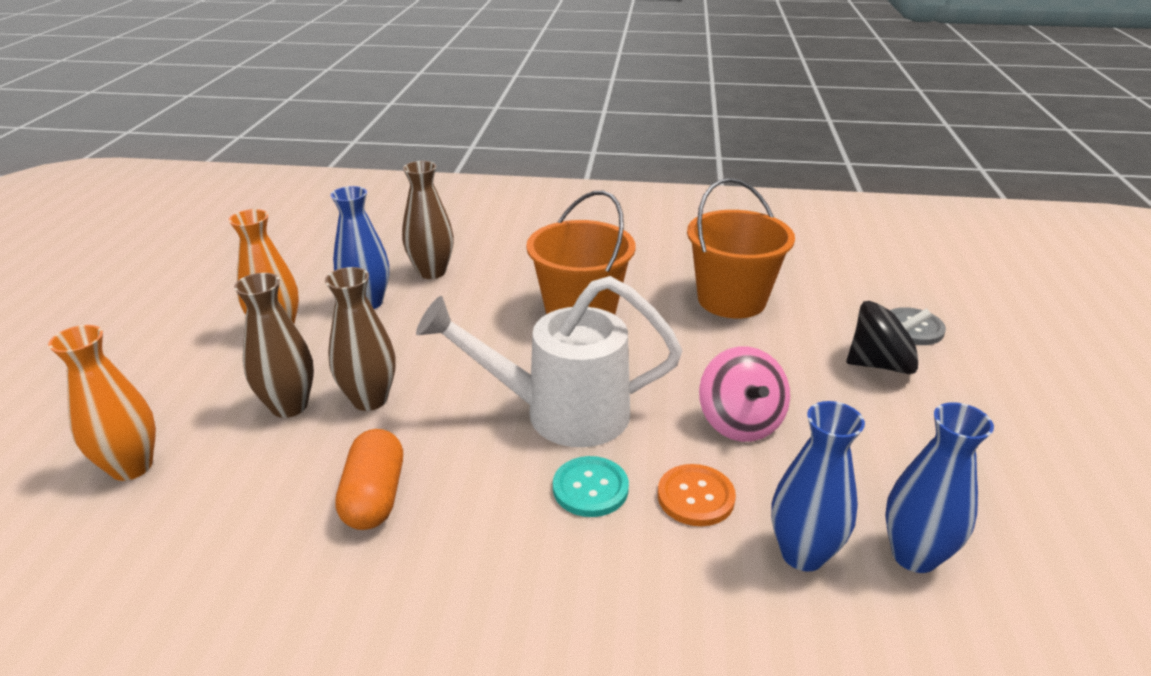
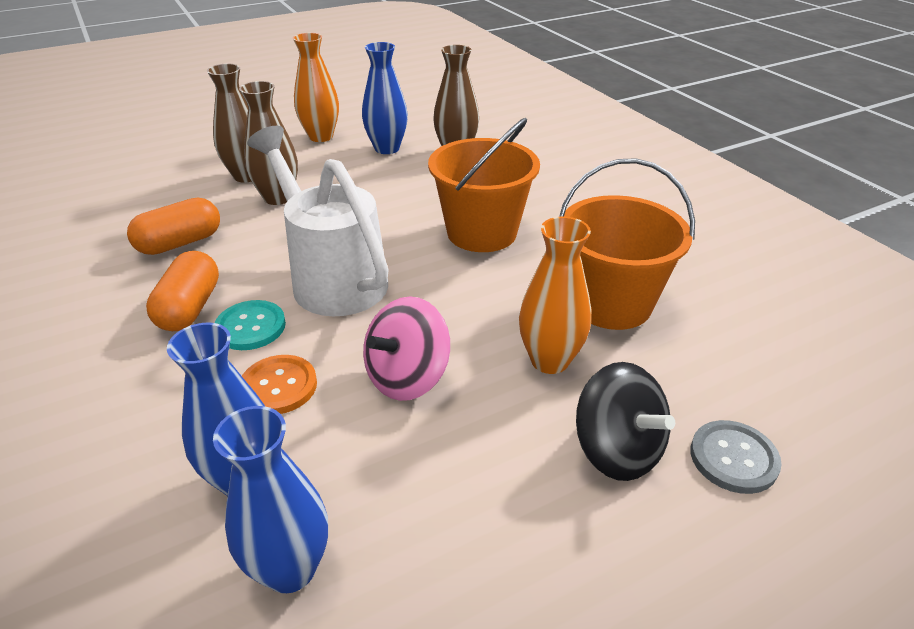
camera: 55 degrees right, 5 degrees up
(131, 467) = (155, 160): orange vase -> orange vase (549, 360)
(515, 522) = (190, 308): none -> orange capsule

